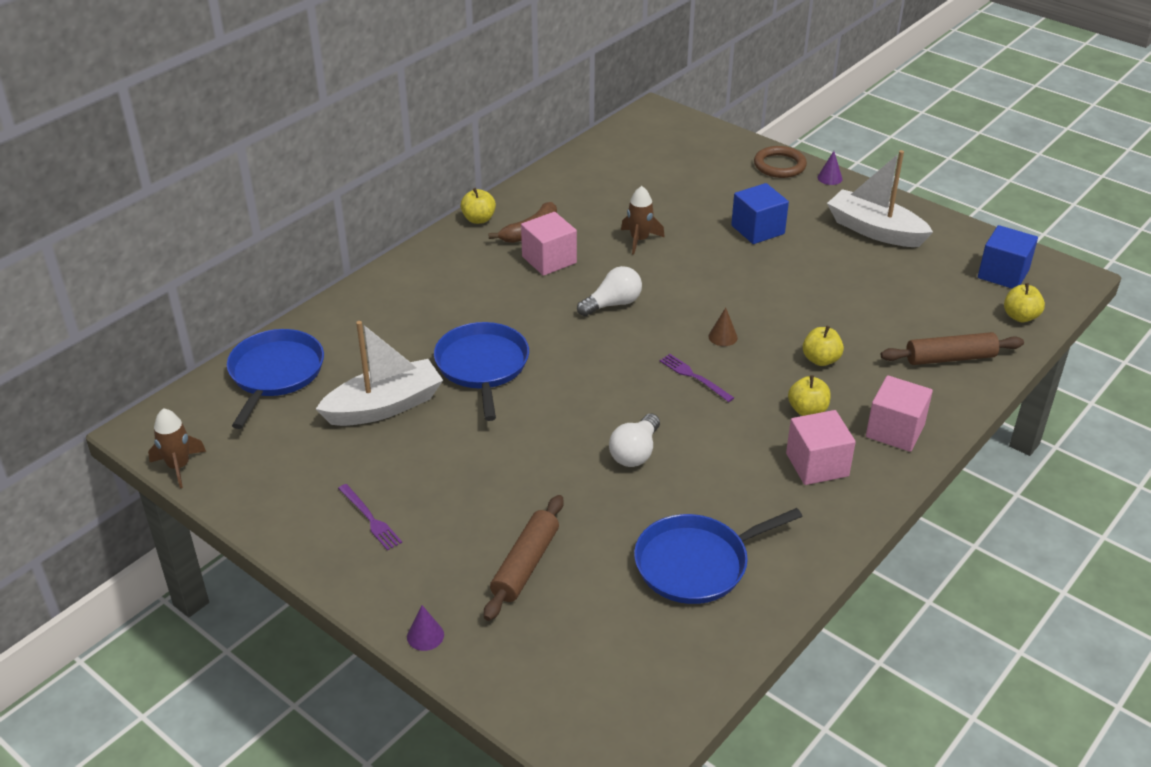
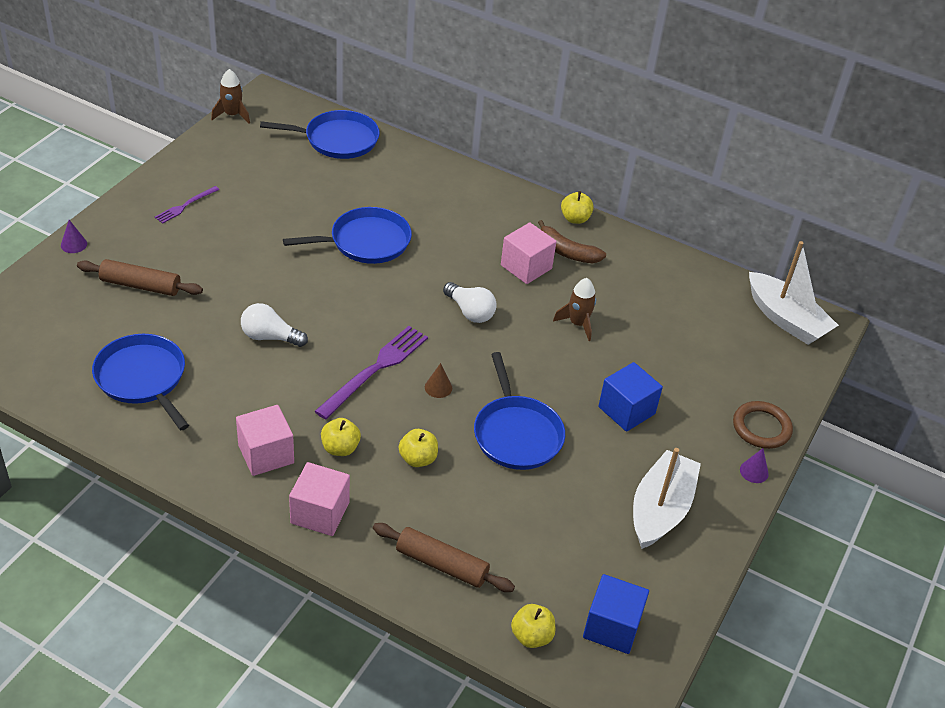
camera: 75 degrees right, 5 degrees up
(384, 406) = (308, 197): white boat -> white boat (786, 319)
(694, 377) = (375, 369): purple fork -> purple fork, size x1.83
(787, 295) = (516, 434): none -> blue pan
(950, 358) = (441, 564): brown rolling pin -> brown rolling pin turned 45 degrees counterclockwise

